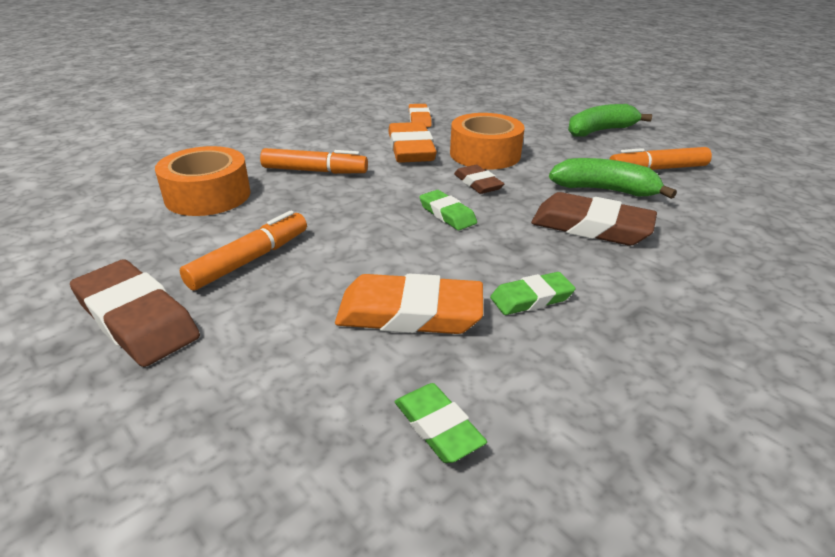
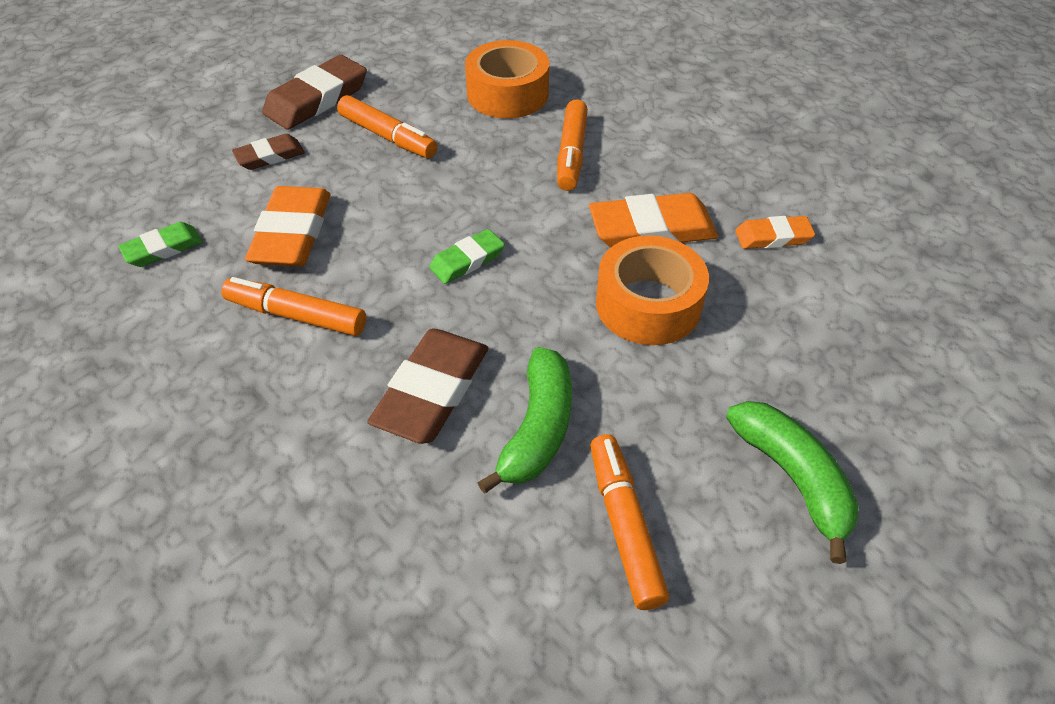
camera: 90 degrees right, 15 degrees up
(478, 183) = (549, 291): brown eraser -> brown eraser (270, 156)
(531, 298) = (296, 315): green eraser -> orange marker

